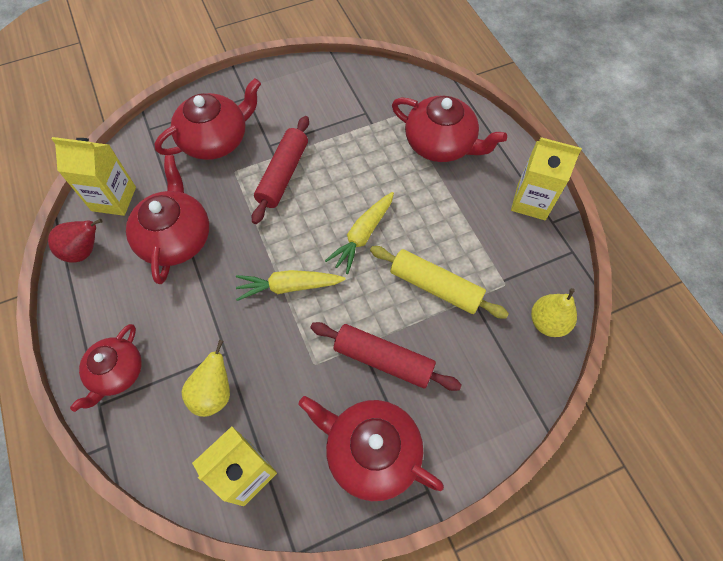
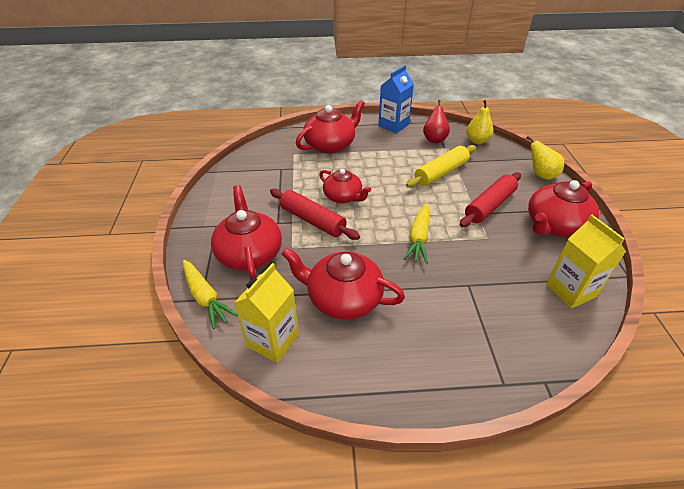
camera: 70 degrees left, 20 degrees down
(85, 251) = (326, 375): red pear -> red pear (434, 139)
(117, 373) = (473, 364): red teapot -> red teapot (343, 197)
(214, 393) = (503, 298): yellow pear -> yellow pear (541, 175)
(362, 235) = (388, 193): yellow carrot -> yellow carrot (205, 297)
(531, 201) = (393, 125): yellow carton -> blue carton

